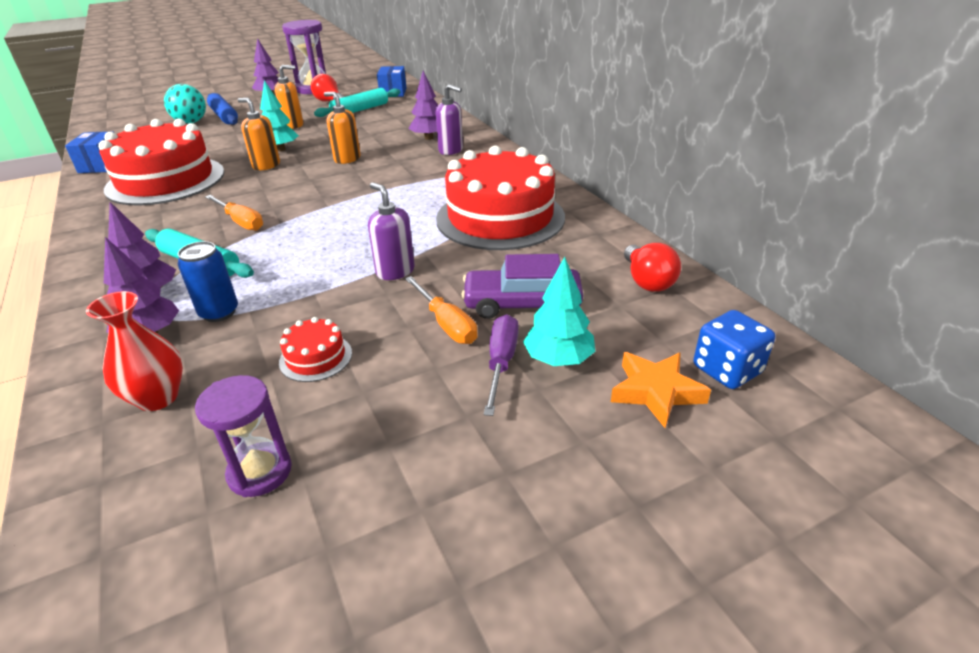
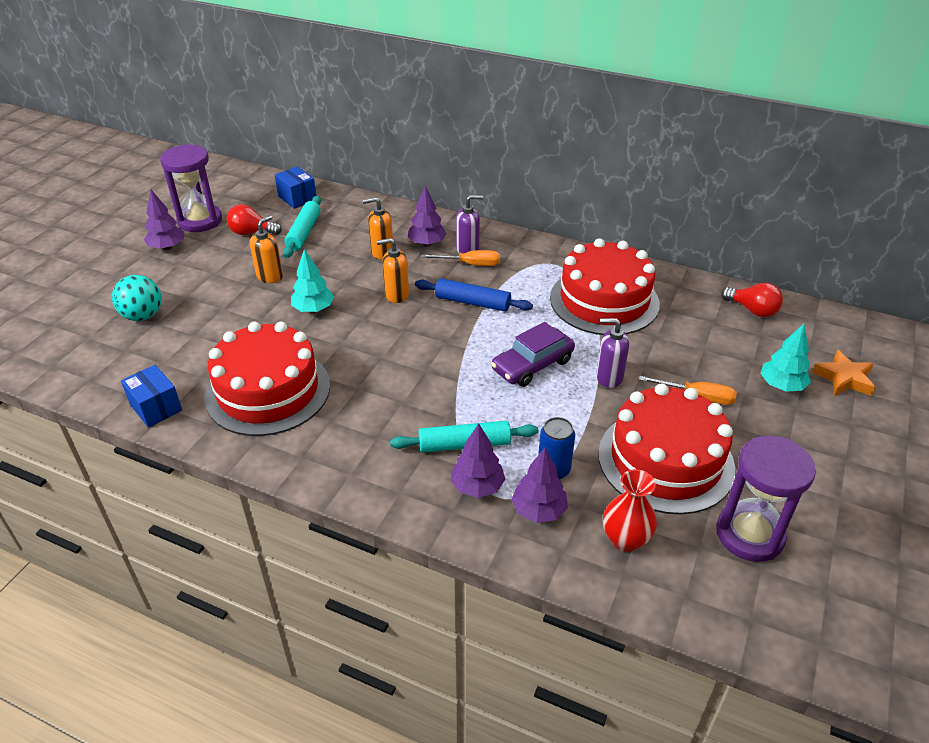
camera: 40 degrees left, 5 degrees up
(224, 116) = (166, 293): blue rolling pin -> blue rolling pin (472, 302)
(241, 222) = (425, 395): orange screwdriver -> orange screwdriver (470, 264)
(260, 472) = (749, 534): purple hourglass -> purple hourglass, size x1.60
(266, 165) = (335, 332): orange soap dispenser -> orange soap dispenser (382, 252)
(316, 357) = (665, 460): red cake -> red cake, size x2.48
(501, 362) = (759, 404): purple screwdriver -> none
(522, 303) = (714, 360): purple car -> purple car (532, 365)
(727, 370) = (854, 348): blue dice -> none

